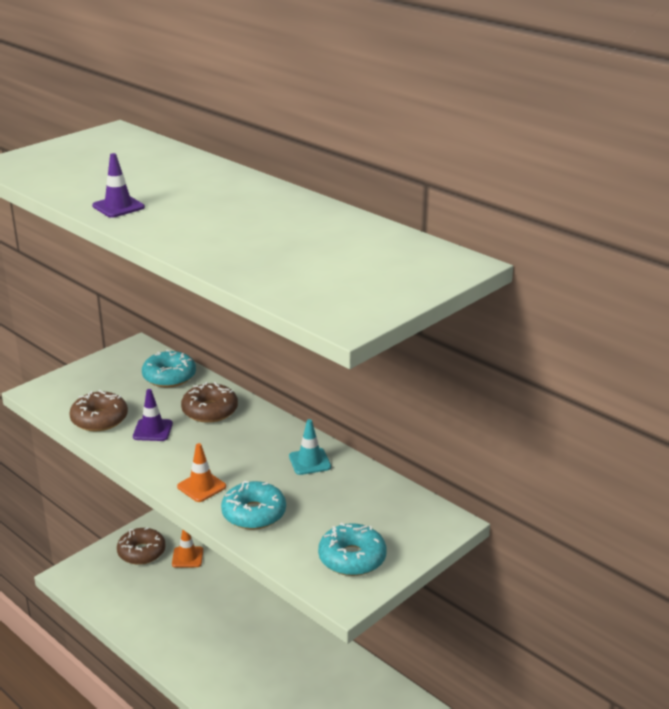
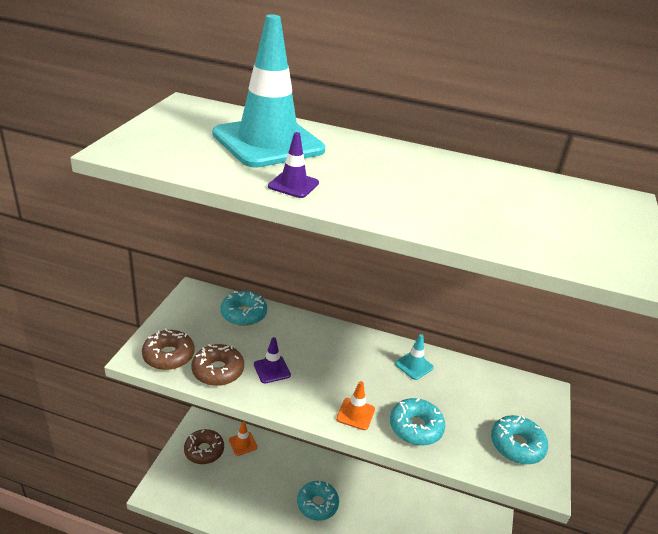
camera: 30 degrees left, 5 degrees up
(145, 170) = (268, 142): none -> turquoise traffic cone
(210, 410) = (302, 338): brown donut -> brown donut (168, 356)
(228, 639) = (317, 504): none -> turquoise donut

